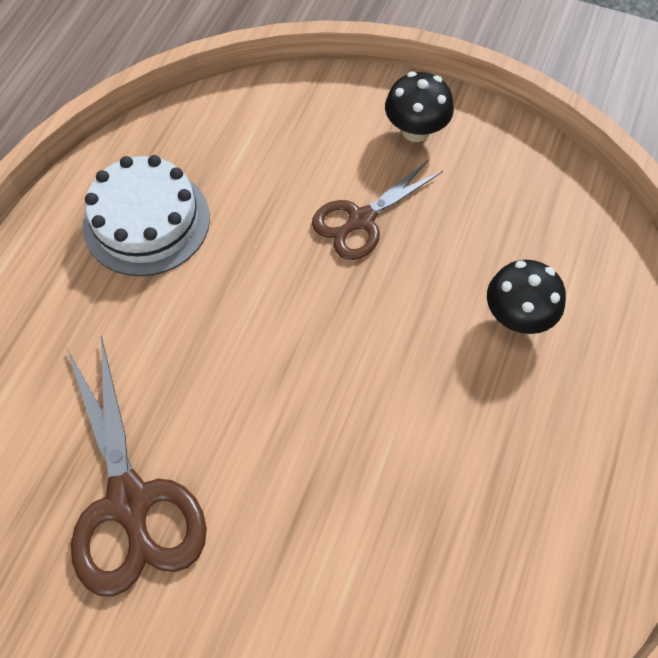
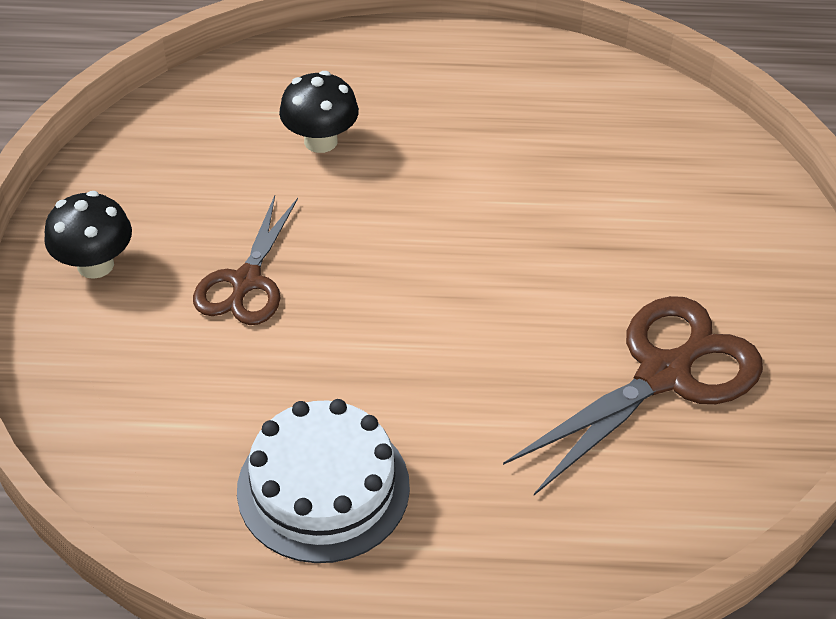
camera: 110 degrees left, 15 degrees down
(361, 220) = (246, 282): brown scissors -> brown scissors turned 75 degrees clockwise

